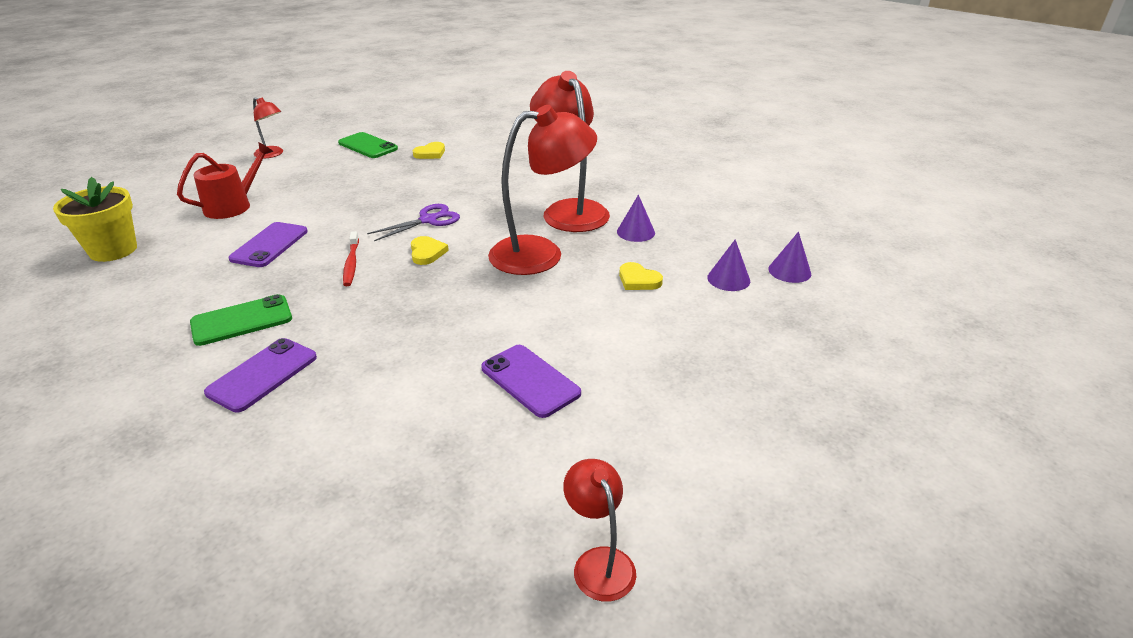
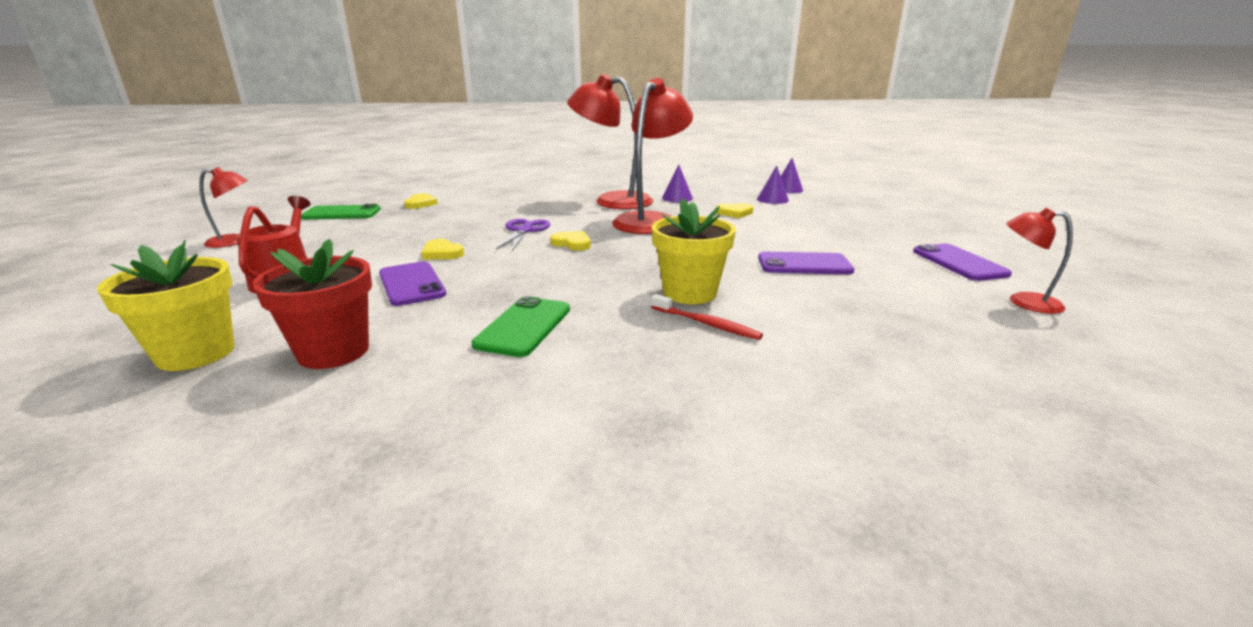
camera: 45 degrees left, 10 degrees down
(148, 283) = (333, 352): none -> red flower pot
(262, 375) = (638, 340): purple phone -> purple phone (959, 263)
(338, 221) = (442, 253): none -> yellow heart
(351, 263) = (527, 267): red toothbrush -> red toothbrush (706, 324)
(380, 354) = (689, 293): none -> yellow flower pot

